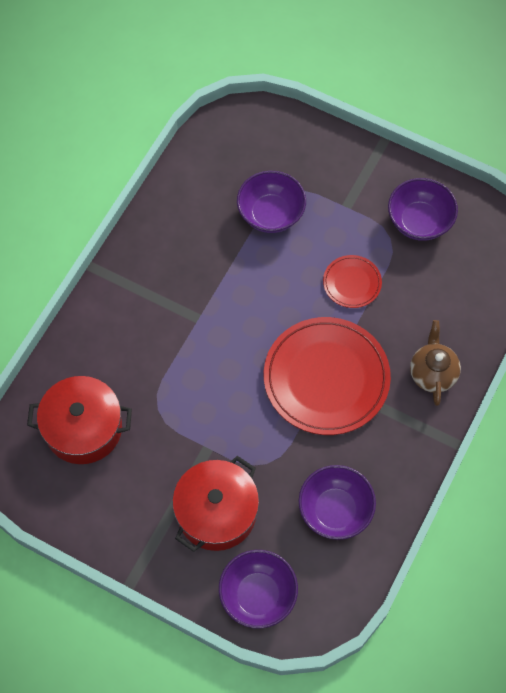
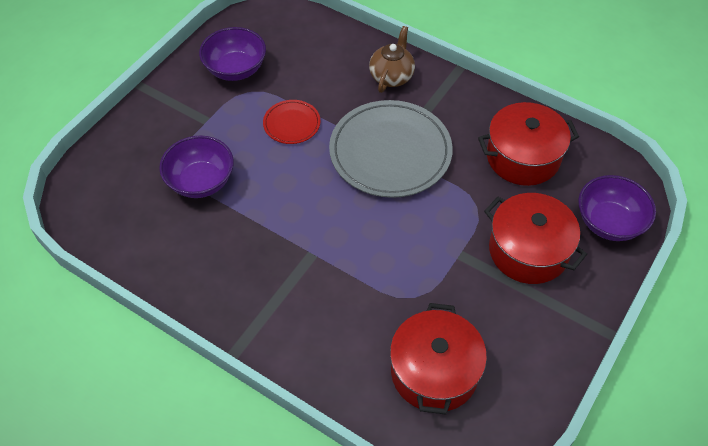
camera: 85 degrees left, 10 degrees down
(326, 378) = (390, 152): red plate -> grey plate
(335, 510) = (523, 157): purple bowl -> red pot
(432, 373) = (391, 76): brown teapot -> brown teapot turned 105 degrees clockwise

